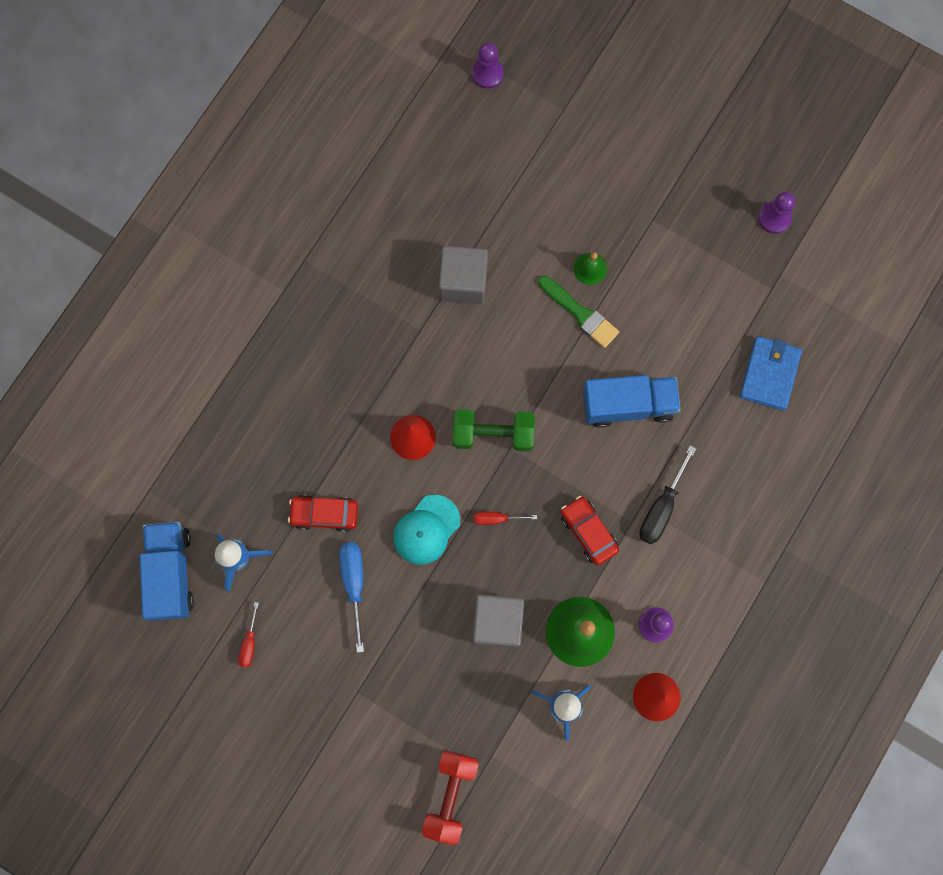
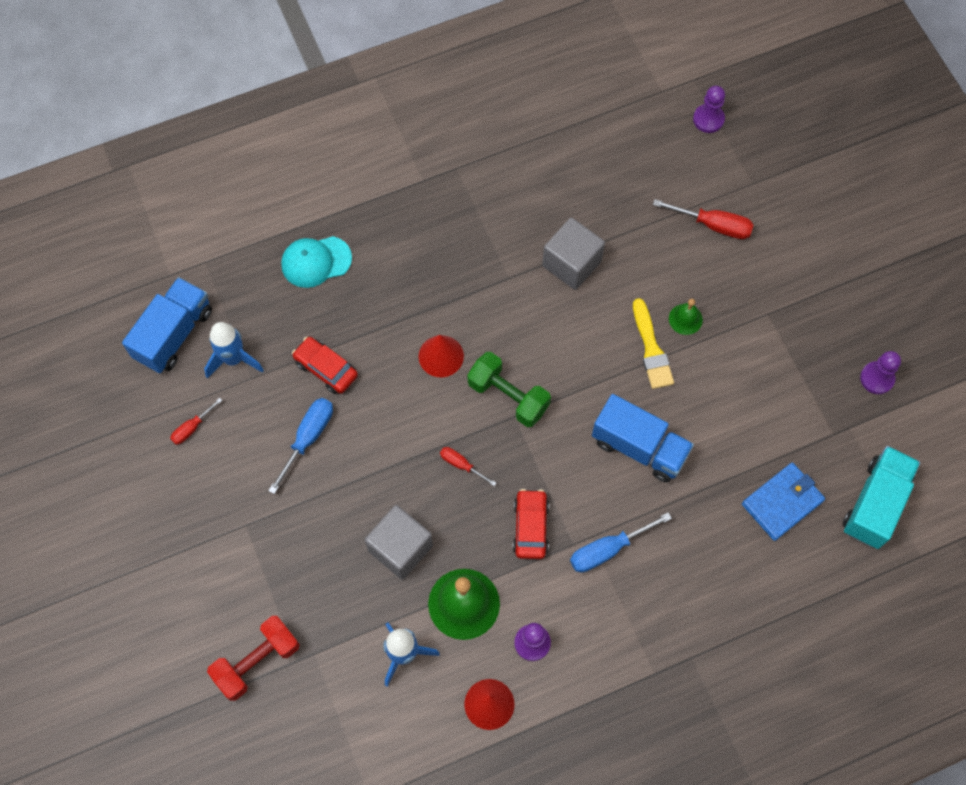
camera: 35 degrees right, 10 degrees down
(426, 530) = (398, 435): turquoise cap -> turquoise cap (316, 261)
(556, 169) = (713, 225): none -> red screwdriver
(580, 313) = (651, 349): green brush -> yellow brush
(661, 507) = (608, 549): black screwdriver -> blue screwdriver
(840, 326) = (875, 504): none -> turquoise truck

